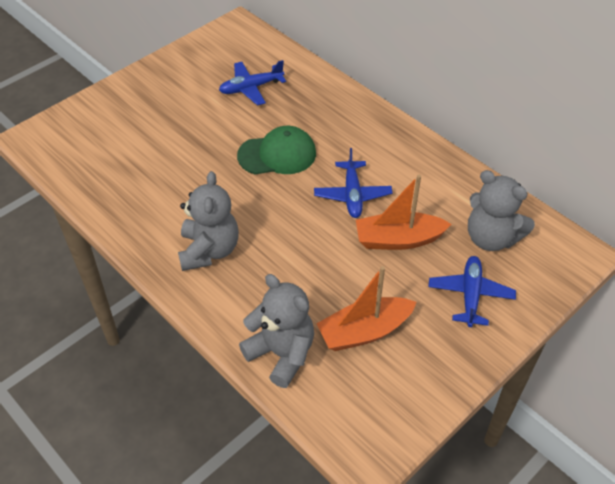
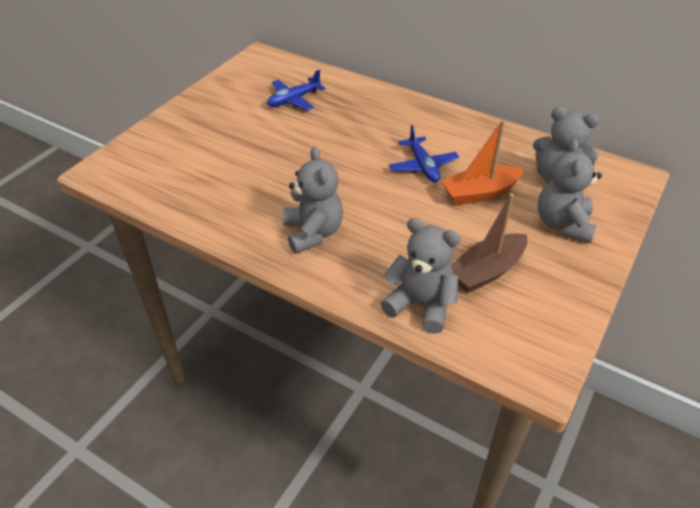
camera: 15 degrees left, 5 degrees down
(277, 154) = (341, 146): green cap -> none
(364, 331) = (486, 271): orange boat -> brown boat
(470, 295) = (562, 224): blue plane -> grey teddy bear

